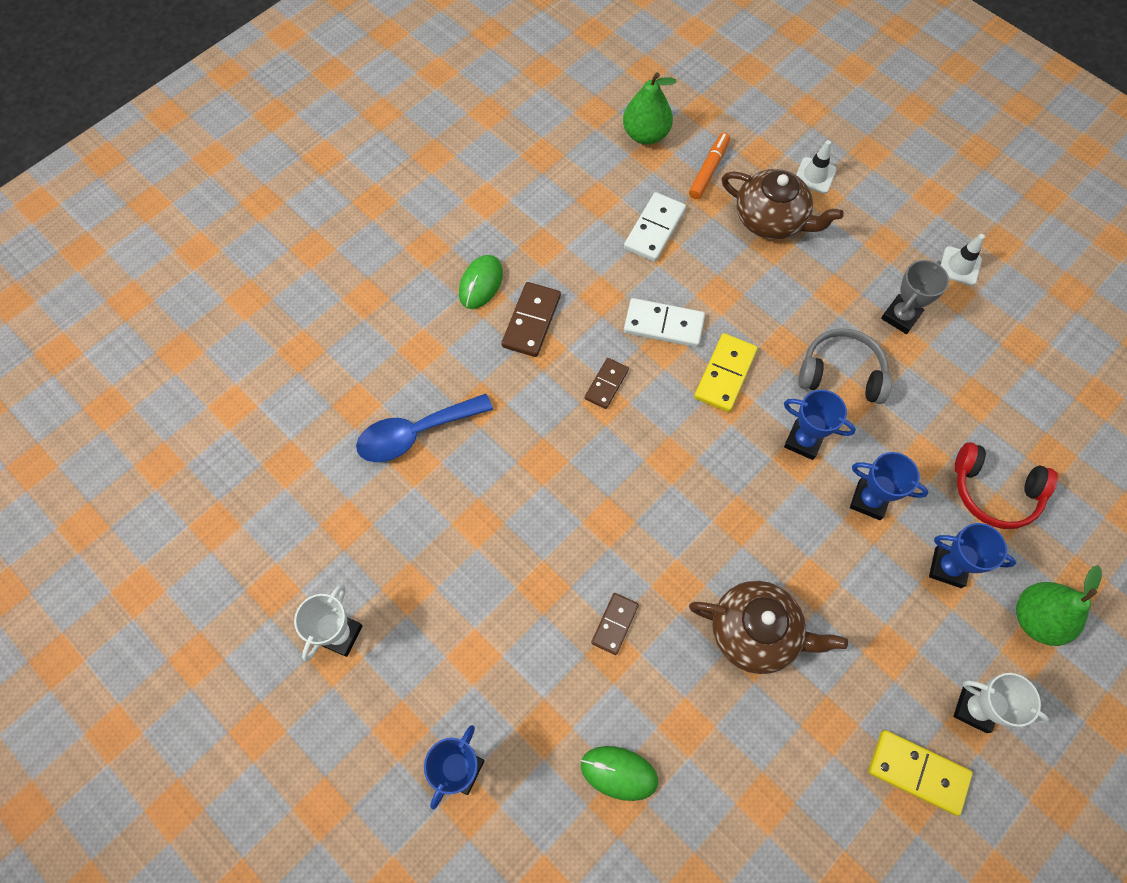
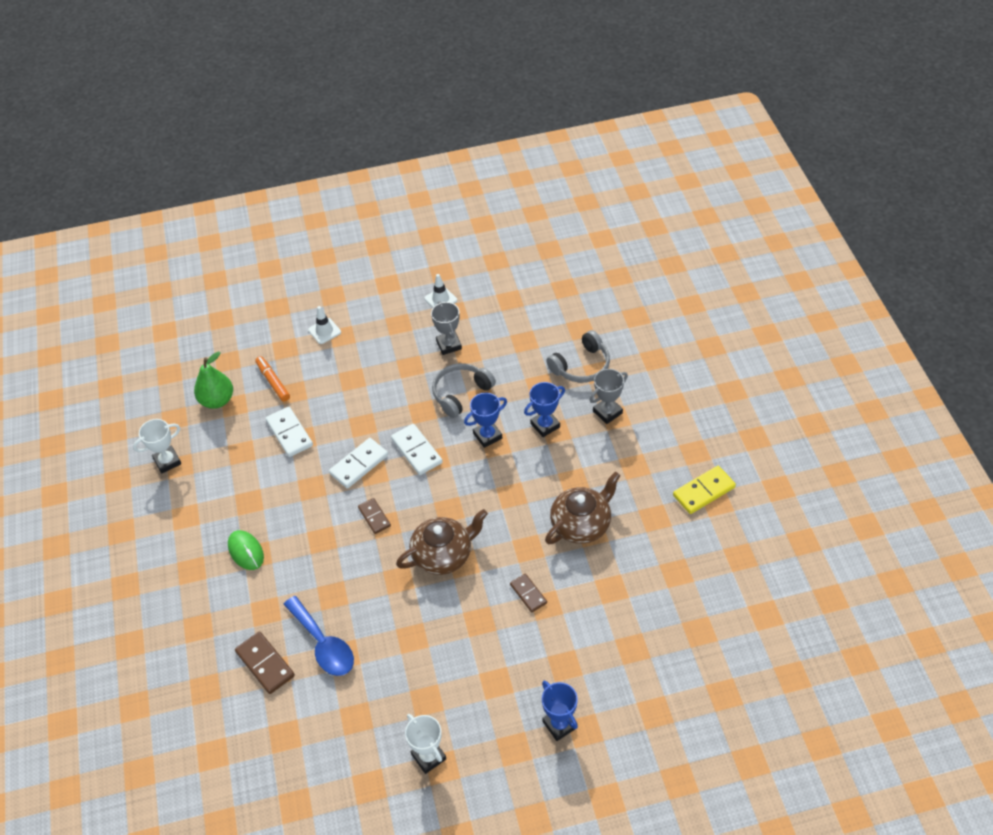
camera: 55 degrees left, 15 degrees down
(415, 433) = (323, 644): blue spoon -> blue spoon turned 45 degrees counterclockwise
(531, 321) = (297, 536): brown domino -> brown domino (265, 664)
(619, 773) = (615, 638): green mouse -> none
(725, 374) = (416, 451): yellow domino -> white domino
(771, 219) = (335, 369): brown teapot -> brown teapot (443, 554)
(948, 567) = (607, 412): blue trophy -> grey trophy
(975, 708) = (688, 446): white trophy -> white trophy (167, 461)
(994, 491) = (581, 366): red headphones -> grey headphones
(1036, 619) = (660, 390): green pear -> none

